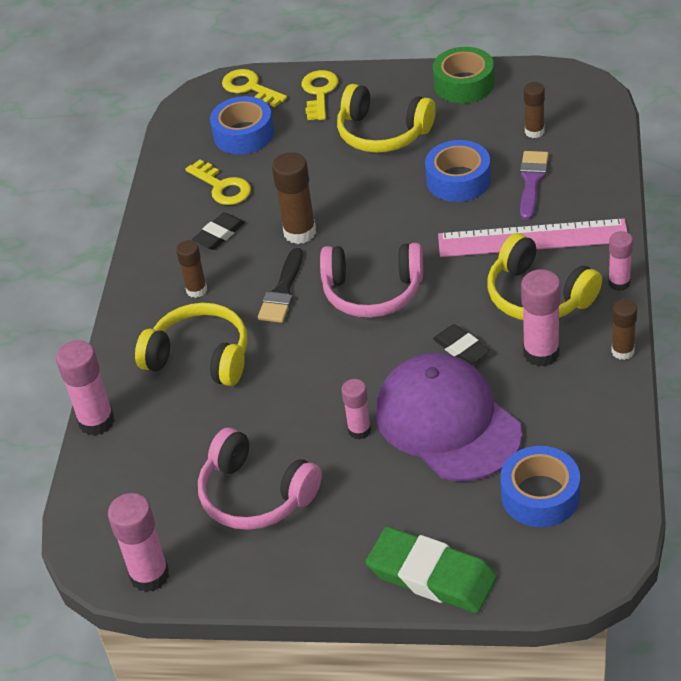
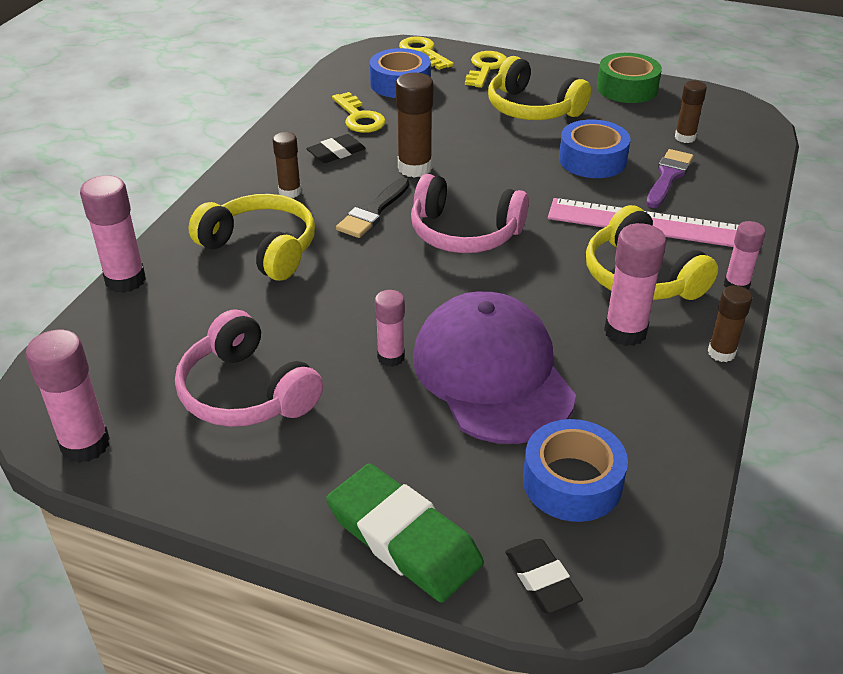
camera: 10 degrees right, 5 degrees down
(461, 348) = (537, 306): black eraser -> black eraser (542, 580)

